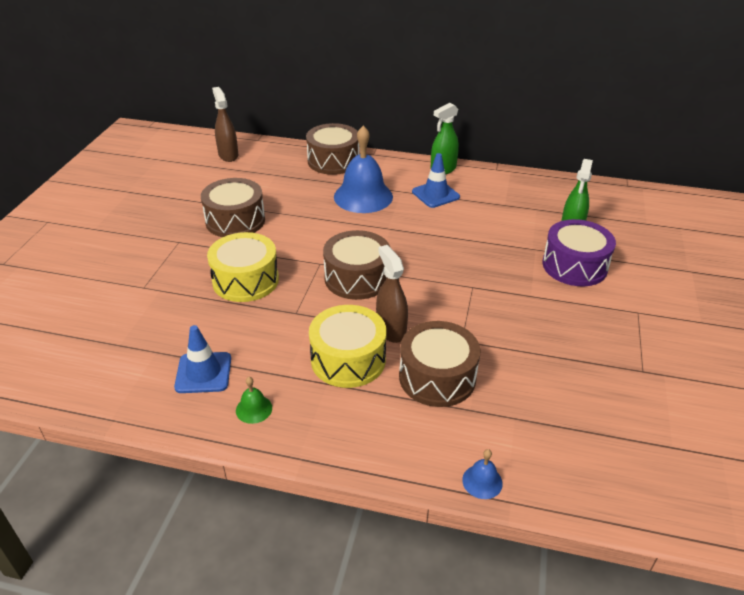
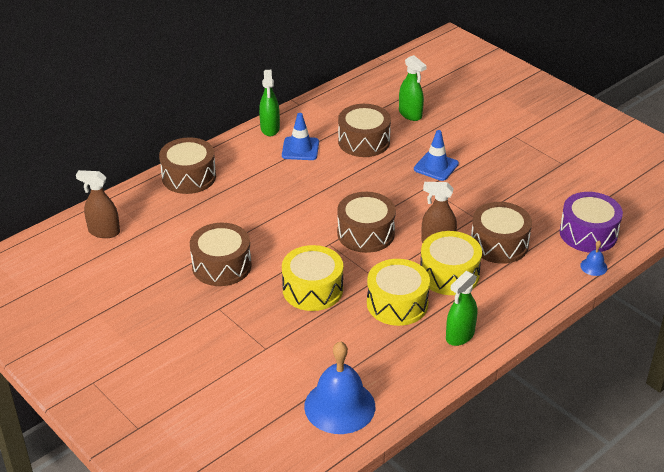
camera: 55 degrees left, 0 degrees up
(203, 373) = (402, 347): blue traffic cone -> blue traffic cone (436, 166)
(254, 409) = (460, 336): green bell -> green spray bottle
(269, 341) = (397, 303): none -> yellow drum
(363, 196) = (262, 185): blue bell -> blue bell (339, 406)
(491, 222) = (364, 141): none -> brown drum
(574, 266) = (448, 134): purple drum -> purple drum (588, 233)

